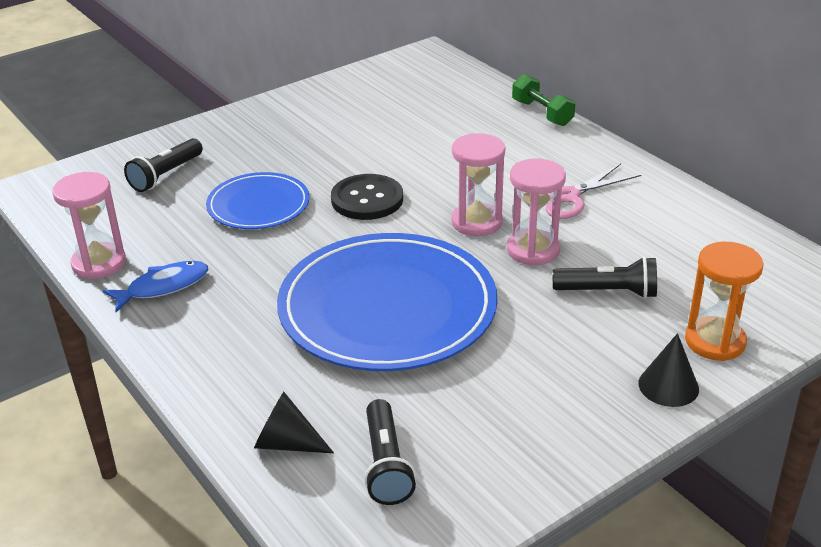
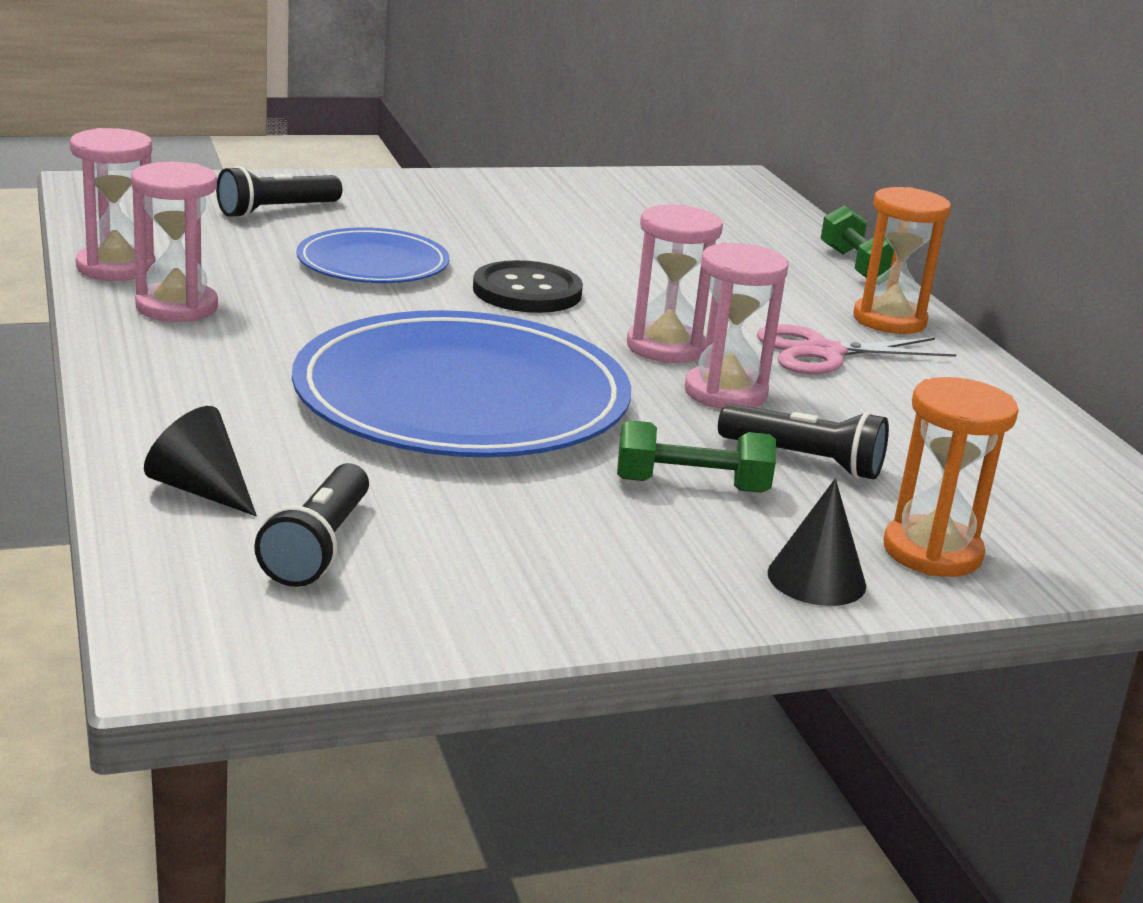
camera: 15 degrees right, 10 degrees down
(163, 287) = (177, 307): blue fish -> pink hourglass
(560, 335) = (691, 485): none -> green dumbbell
(586, 155) = (889, 320): none -> orange hourglass

